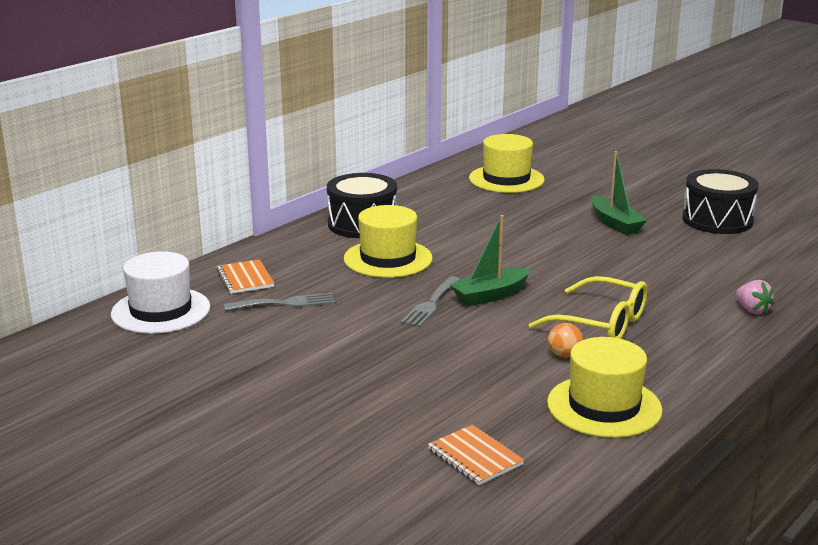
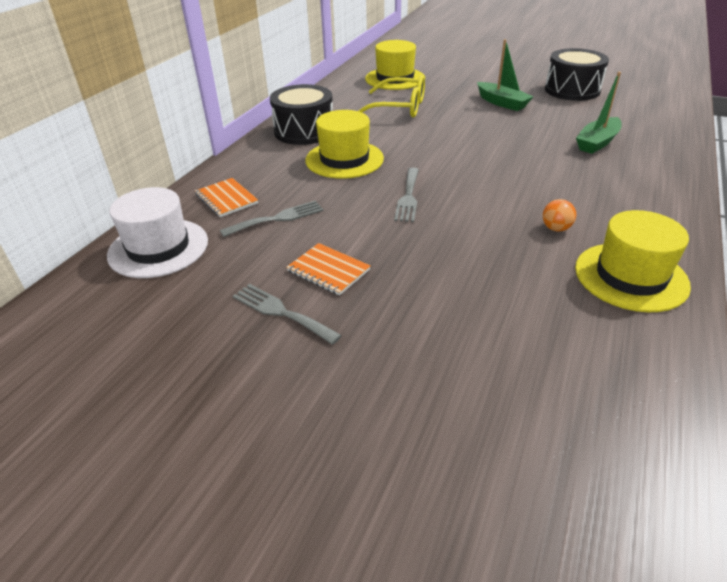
camera: 15 degrees left, 15 degrees up
(246, 378) = (281, 312): none -> grey fork
(475, 457) = (564, 363): orange notebook -> orange notebook (328, 270)
(490, 295) = (453, 180): green boat -> green boat (597, 143)
(601, 323) = (560, 191): yellow glasses -> yellow glasses (399, 107)
(752, 310) = (662, 160): pink strawberry -> none

